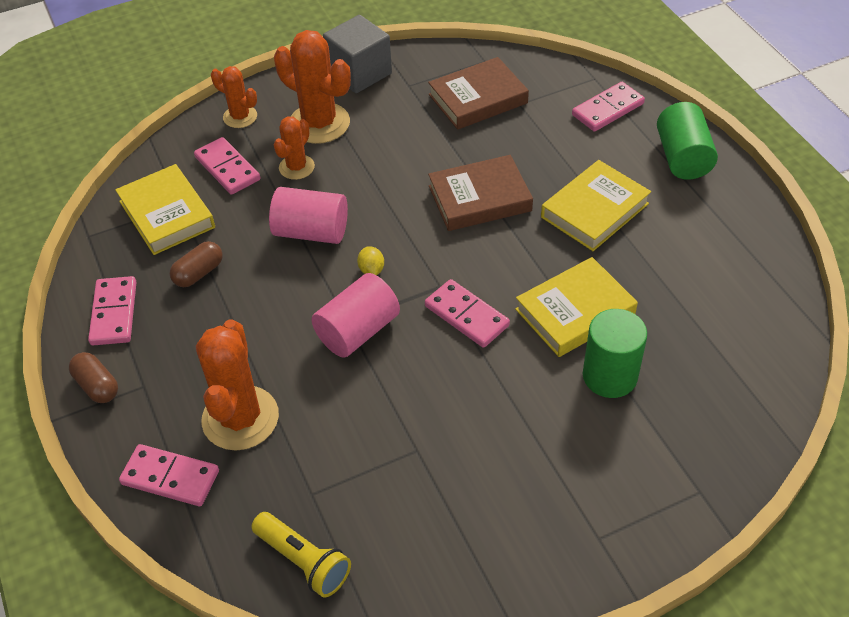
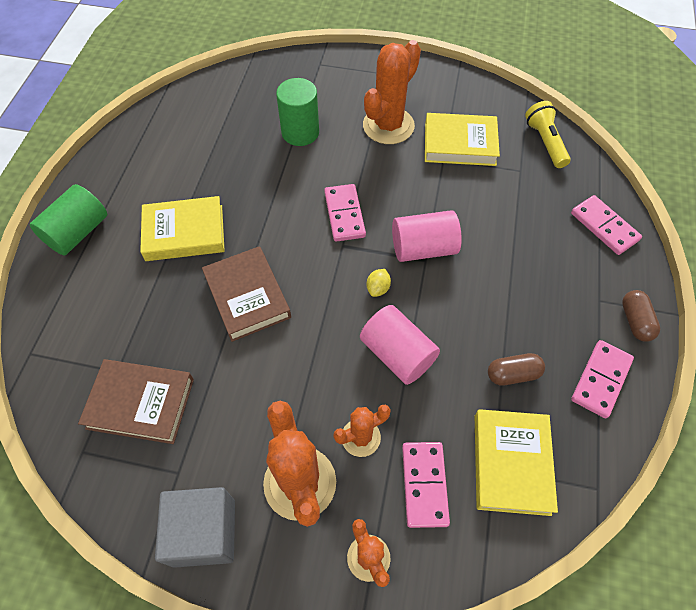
camera: 145 degrees left, 10 degrees up
(240, 418) = (540, 237): orange cactus -> orange cactus (388, 126)
(479, 198) = (247, 296): brown book -> brown book turned 45 degrees clockwise
(575, 312) = (278, 176): yellow book -> yellow book (460, 144)
(607, 109) = (64, 312): pink domino -> none

